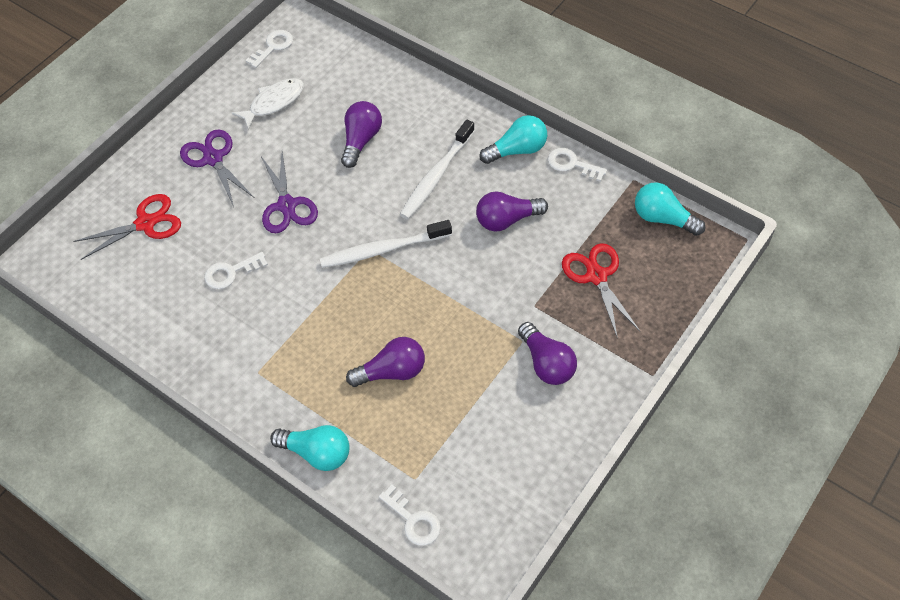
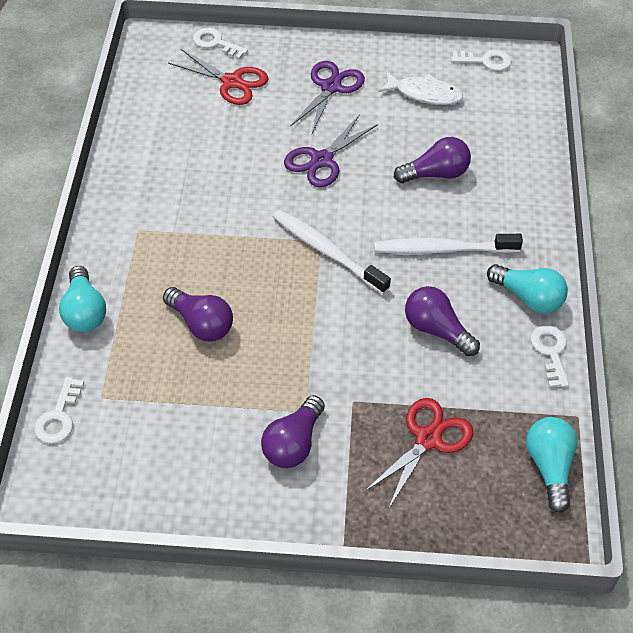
camera: 55 degrees right, 5 degrees down
(231, 272) = (224, 160): white key -> white key (216, 43)

